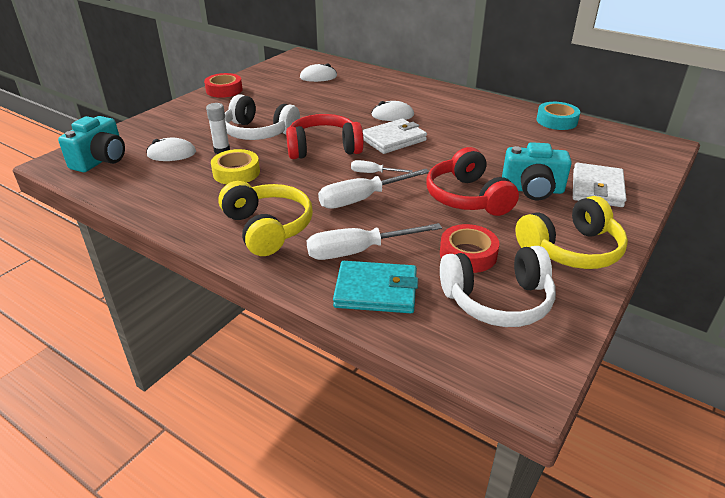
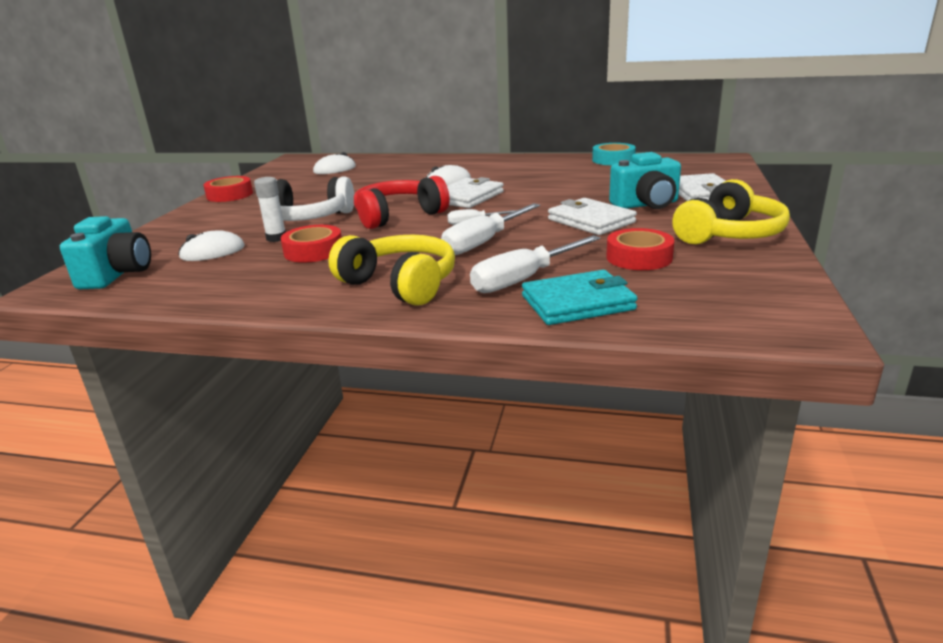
camera: 20 degrees left, 10 degrees down
(236, 172) = (313, 251): yellow tape -> red tape
(467, 197) = (591, 221): red headphones -> white wallet
(497, 300) = (706, 281): white headphones -> none

